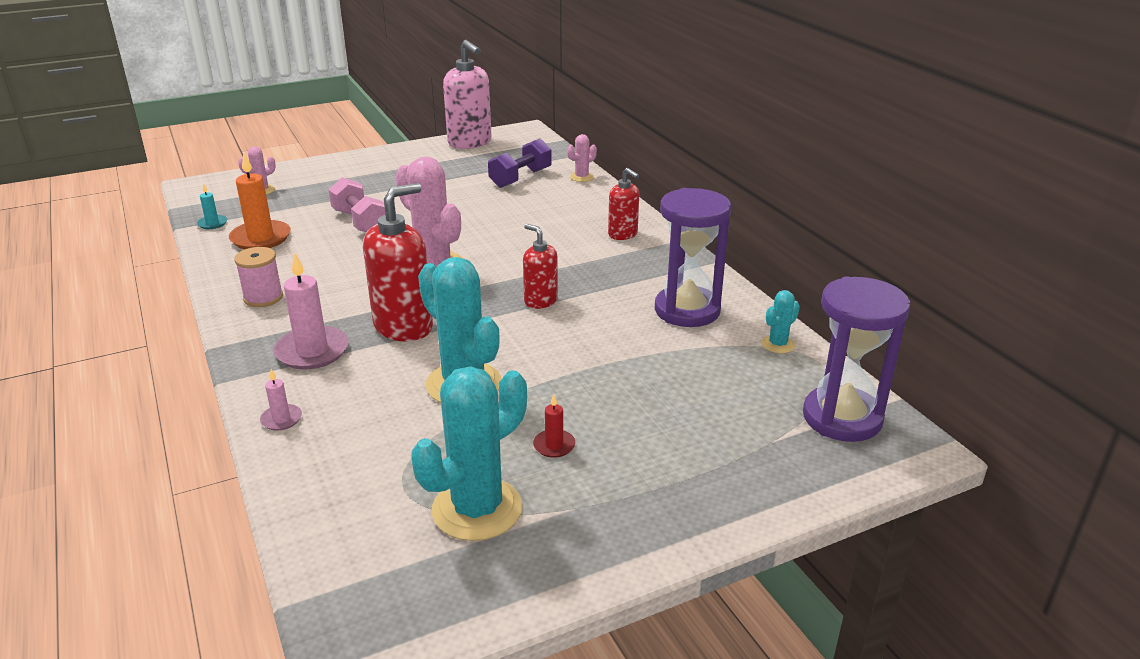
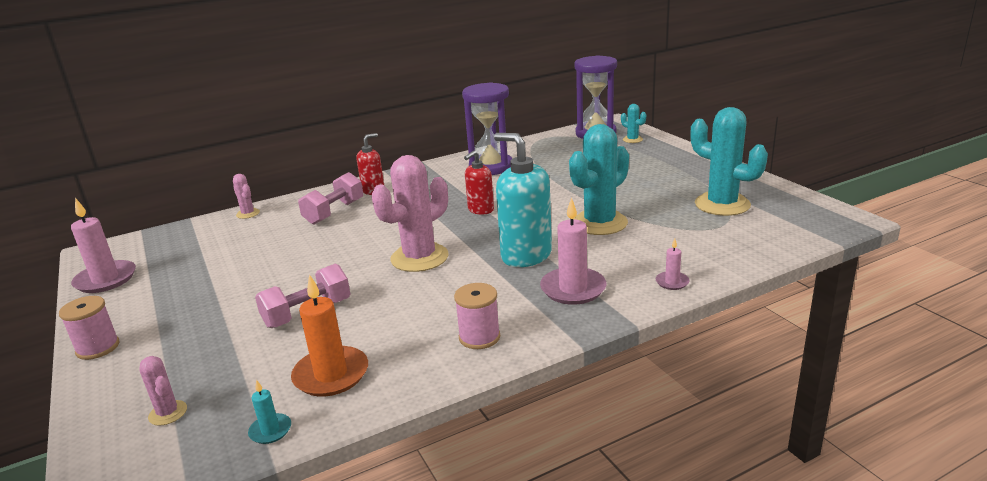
camera: 90 degrees left, 5 degrees down
(363, 157) = (98, 348): none -> pink spool
(404, 327) = (526, 255): red soap dispenser -> turquoise soap dispenser
(470, 142) = (105, 279): pink soap dispenser -> pink candle
(520, 178) = (233, 240): purple dumbbell -> none
(554, 445) = (653, 191): red candle -> none
(568, 217) = (334, 212): none -> pink dumbbell
(778, 344) = (528, 146): turquoise cactus -> turquoise cactus (632, 139)

